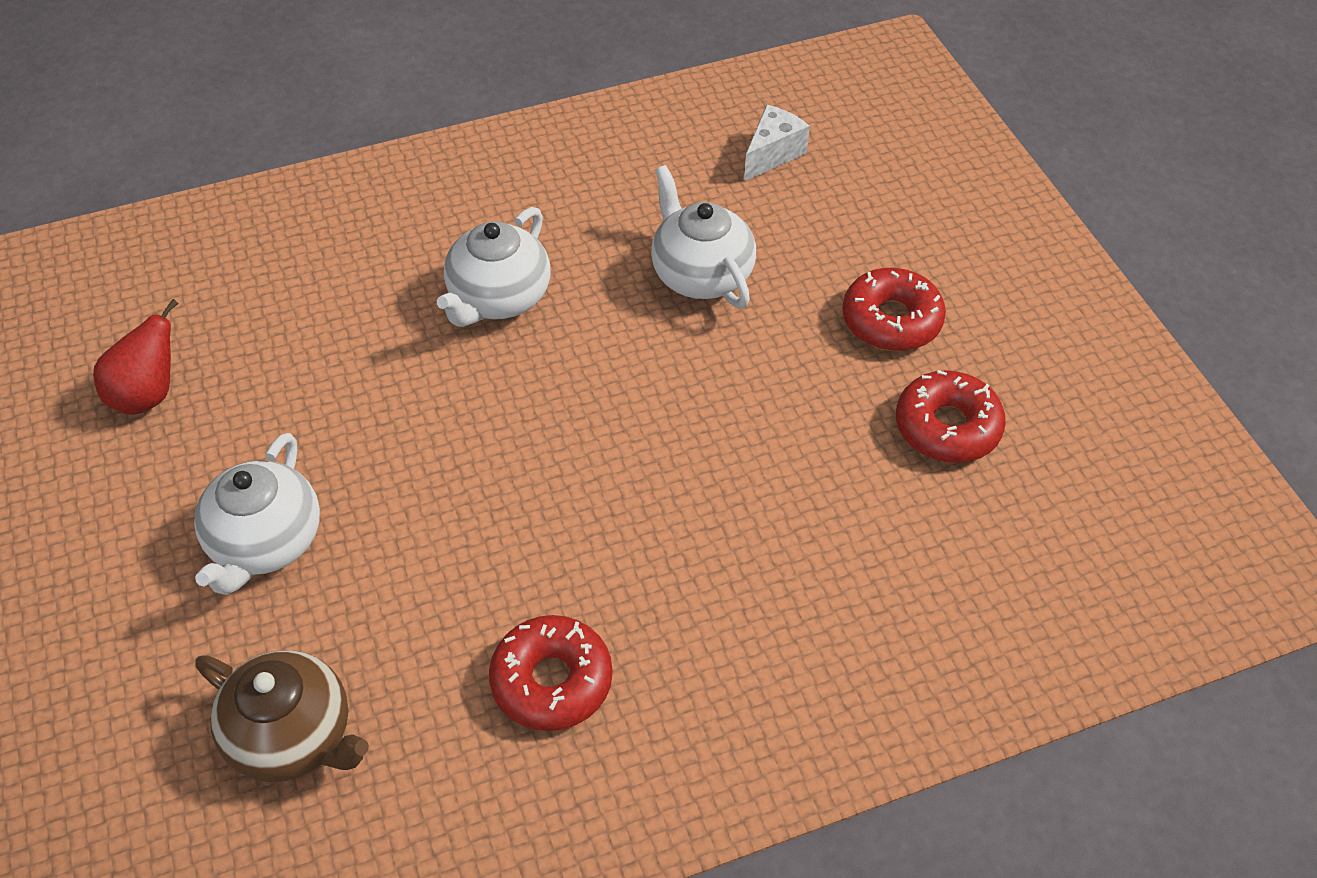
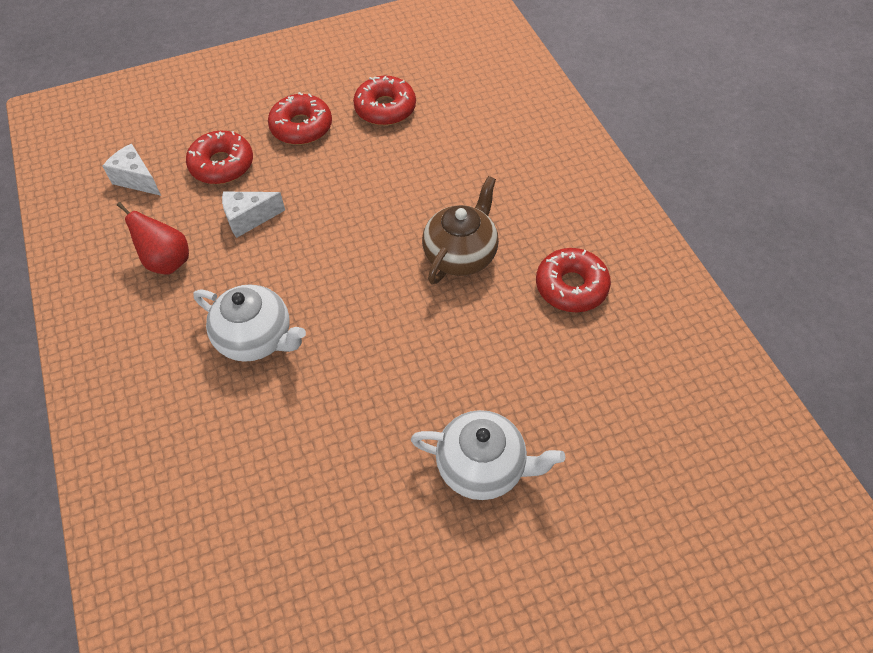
camera: 90 degrees left, 5 degrees up
(148, 395) = (337, 589): red pear -> red pear (167, 261)
(293, 737) = (629, 423): brown teapot -> brown teapot (461, 254)
(700, 274) = (249, 219): white teapot -> white cheese
(804, 236) = (222, 165): none -> red donut

